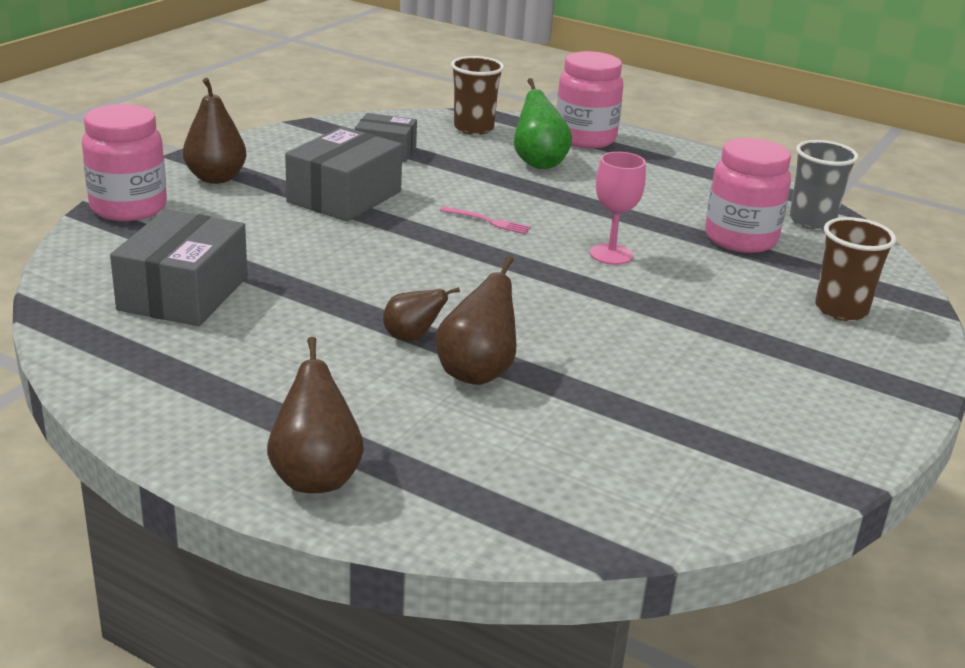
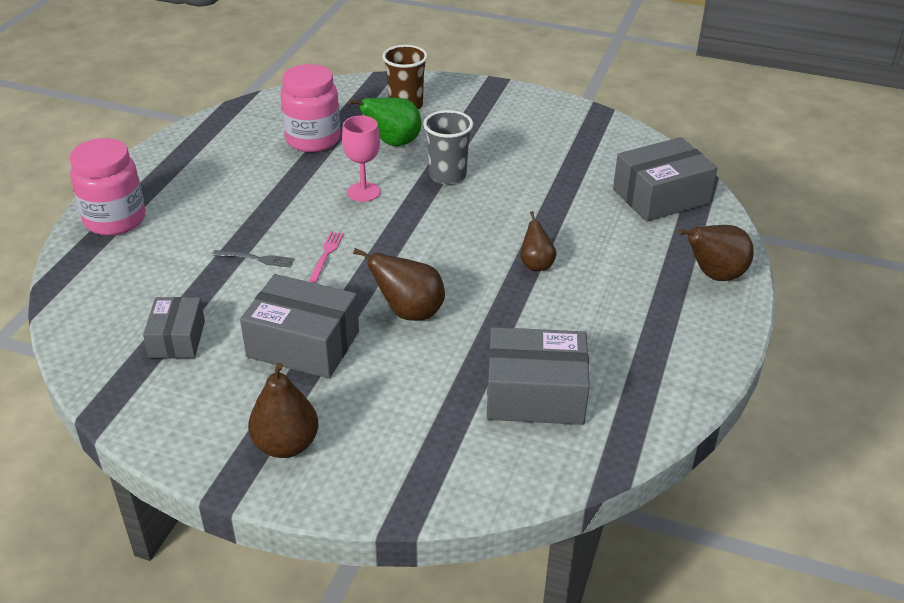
camera: 100 degrees left, 10 degrees up
(128, 208) = (384, 488): pink jar -> none
(473, 128) = (97, 290): brown cup -> none
(477, 372) = (564, 232): brown pear -> brown pear (409, 312)
(494, 189) = (256, 259): none -> grey fork
(538, 163) = (185, 241): green pear -> green pear (393, 143)
(546, 483) = (661, 196): none -> grey box
(812, 221) = (269, 111): grey cup -> grey cup (447, 175)

